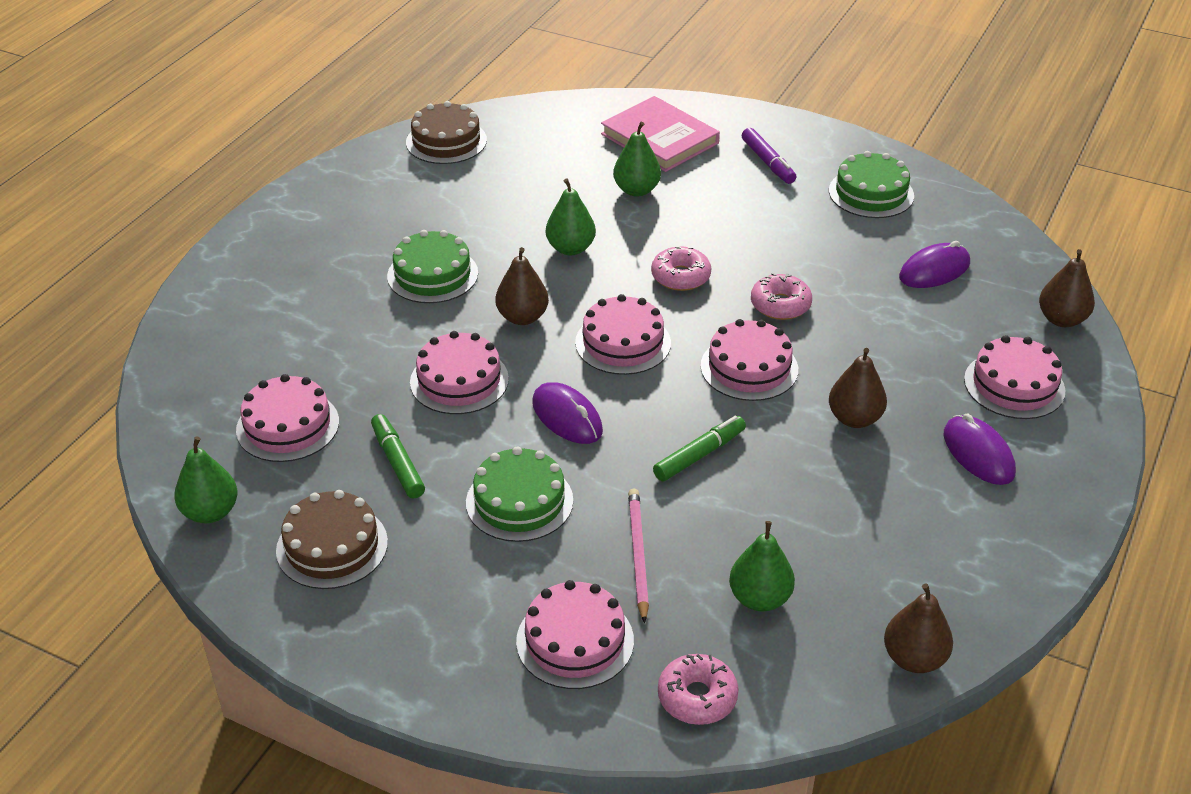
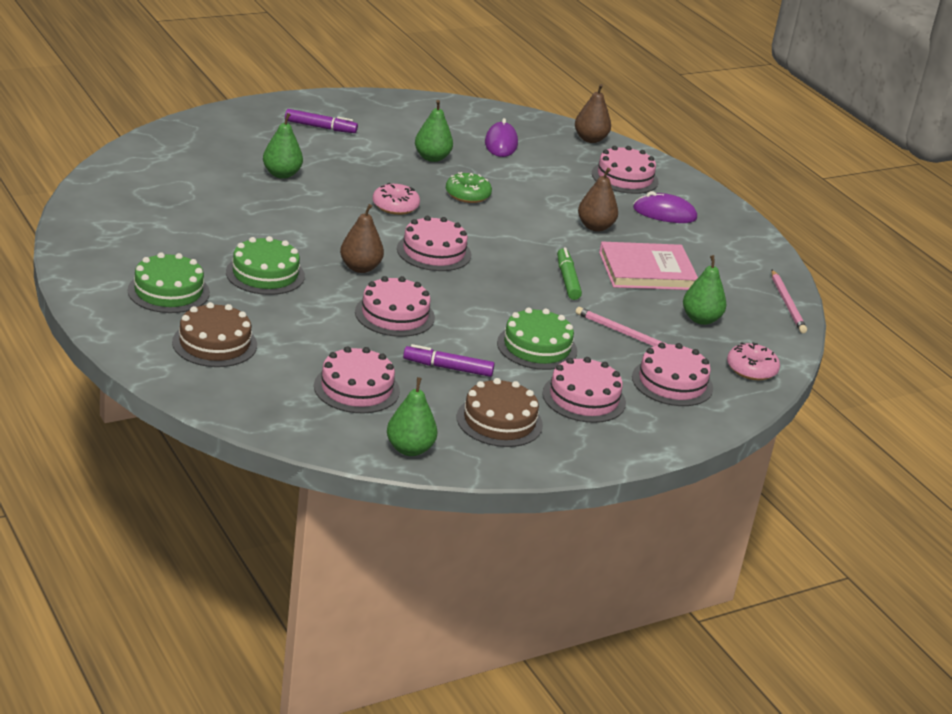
camera: 60 degrees left, 10 degrees down
(397, 462) = (448, 368): green marker -> purple marker
(446, 141) = (107, 200): brown cake -> brown cake (214, 343)
(567, 417) = (480, 299): purple mouse -> none
(570, 248) = (311, 221): green pear -> green pear (432, 158)
(659, 139) = (235, 141): pink book -> pink book (647, 271)
(749, 368) = (511, 230): pink cake -> pink cake (584, 398)
(780, 305) = (467, 195): pink donut -> green donut
(871, 193) = (402, 120): green cake -> green cake (168, 291)
(914, 659) = (787, 304): brown pear -> pink pencil

